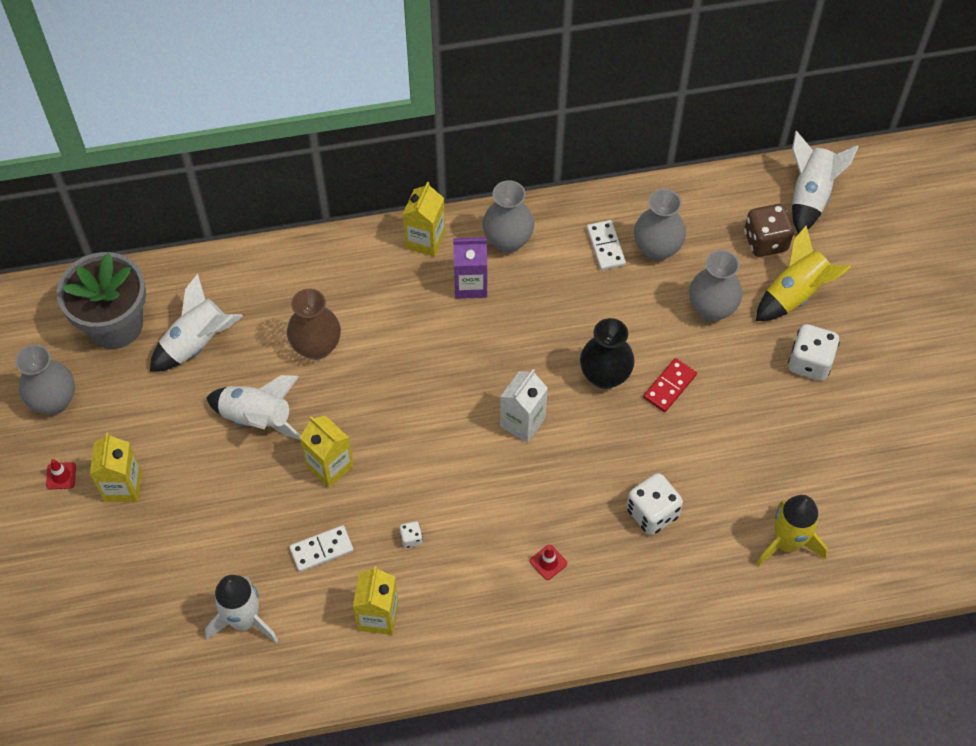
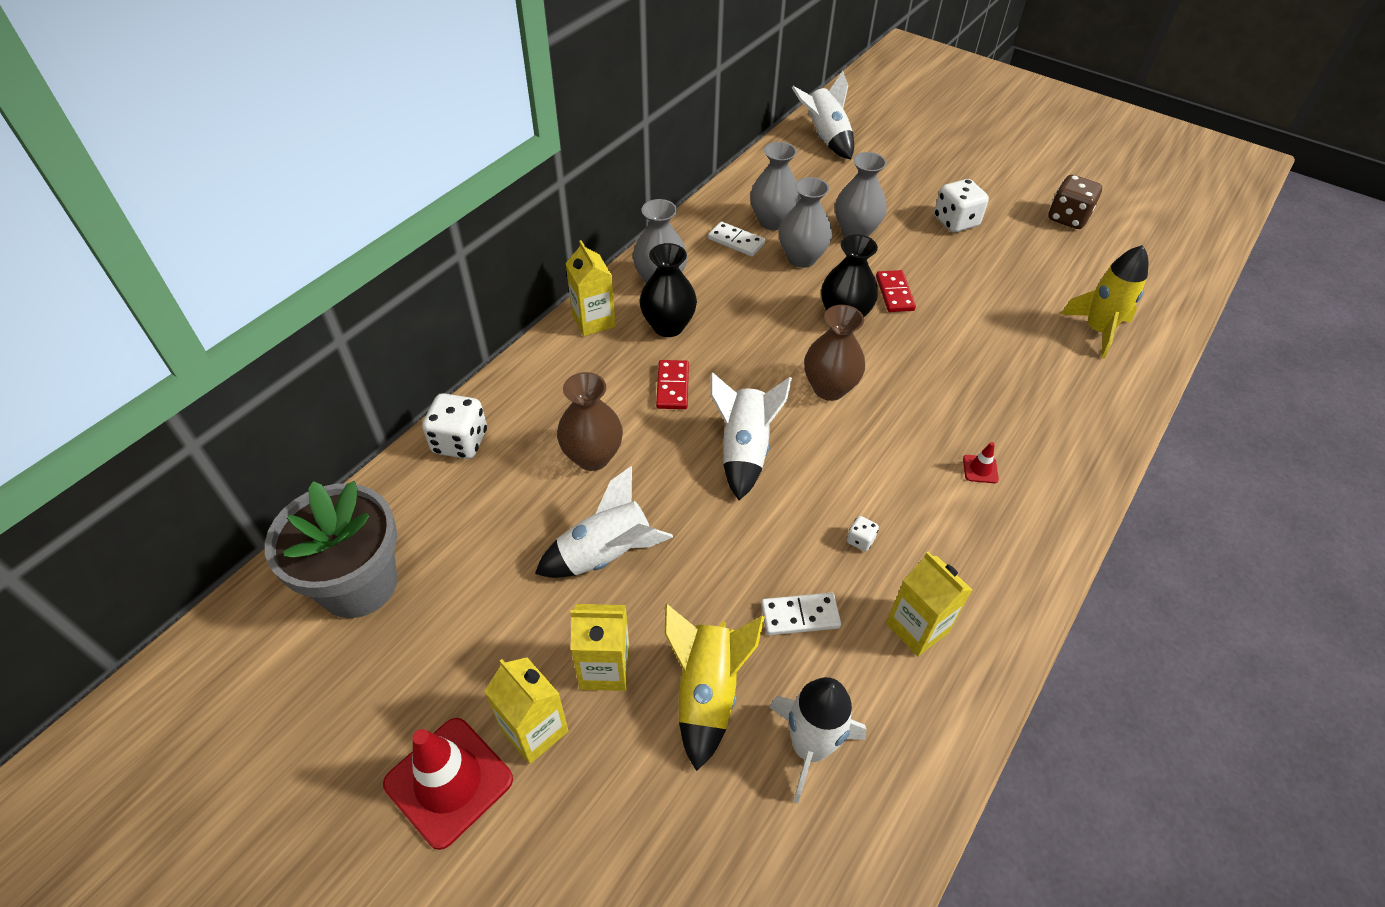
camera: 45 degrees left, 10 degrees down
(54, 401) = (359, 711): grey vase -> grey vase (801, 258)
(61, 476) = (449, 781): red traffic cone -> red traffic cone, size x2.34
(196, 343) = (469, 536): white rocket -> white rocket (744, 450)
(321, 550) = (800, 616): white domino -> white domino turned 60 degrees clockwise
(330, 466) = (720, 540): yellow carton -> yellow carton (604, 668)
(420, 335) = (672, 386): none -> red domino
(470, 284) = (668, 326): purple carton -> black vase
(522, 422) = (829, 388): white carton -> brown vase
(652, 513) = (997, 378): white dice -> white dice (460, 442)
(765, 241) = (834, 176): brown dice -> brown dice (1067, 218)
(795, 294) = (892, 192): yellow rocket -> yellow rocket (706, 693)

